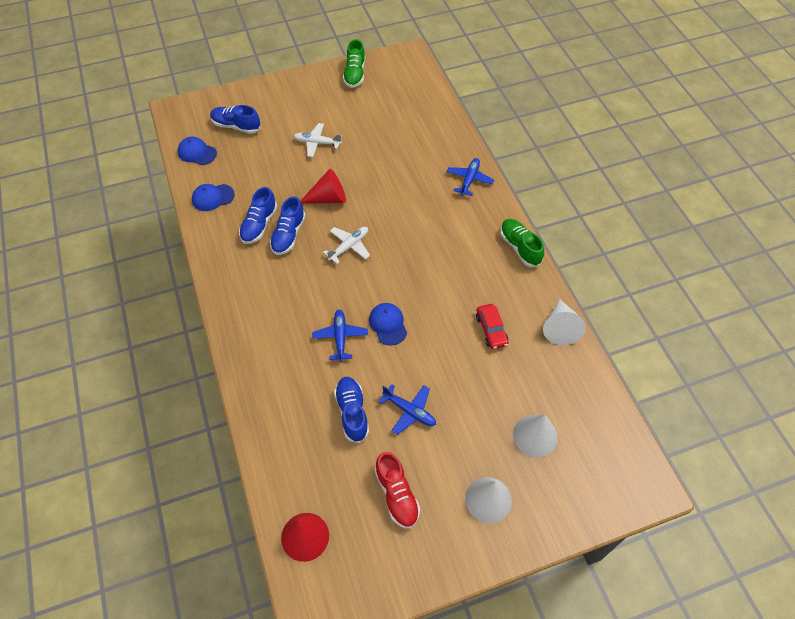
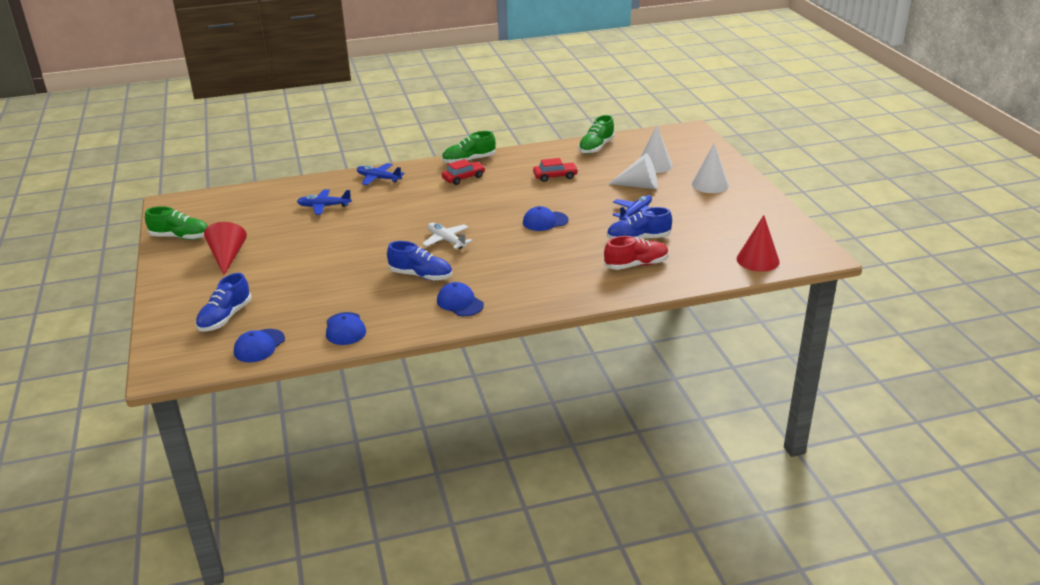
camera: 85 degrees left, 25 degrees down
(243, 267) = (460, 303): none -> blue cap
(259, 225) = (400, 294): blue shoe -> none
(317, 143) = (286, 260): white plane -> none
(328, 198) = (375, 253): red cone -> red cone (227, 257)
(340, 337) = (557, 245): blue plane -> blue plane (324, 206)
(397, 495) = (713, 220): red shoe -> red shoe (636, 265)
(478, 247) = (463, 178): none -> red car
(560, 328) = (555, 150): white cone -> white cone (639, 186)
(574, 370) = (596, 147): none -> green shoe

